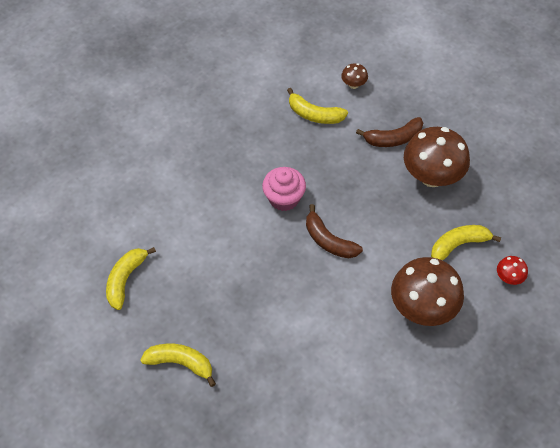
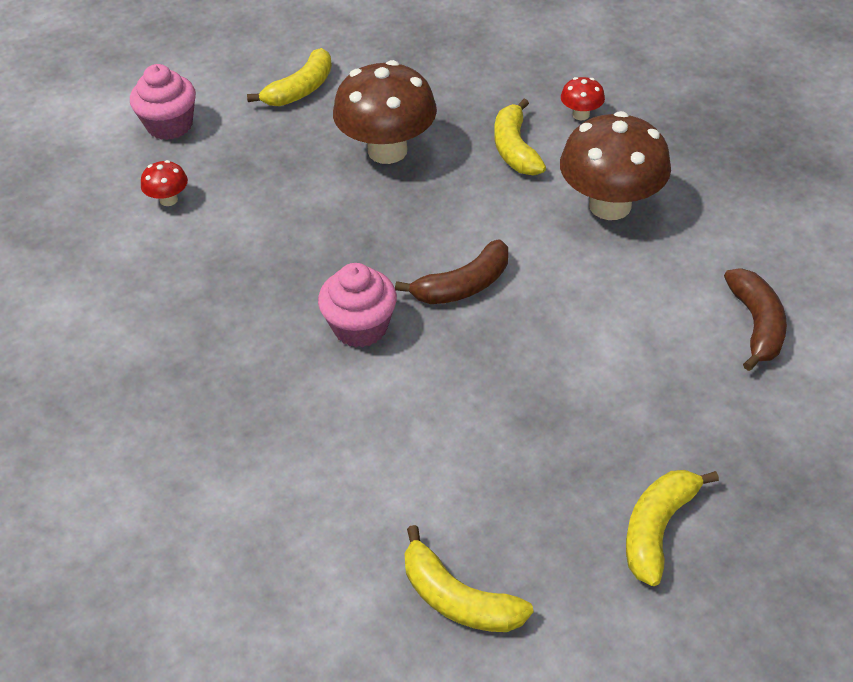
camera: 75 degrees left, 10 degrees down
(314, 114) = (204, 258): yellow banana -> yellow banana (301, 89)
(353, 84) = (168, 200): brown mushroom -> red mushroom
(393, 138) = (299, 176): brown banana -> brown banana (756, 325)
(415, 64) = (170, 125): none -> pink cupcake

